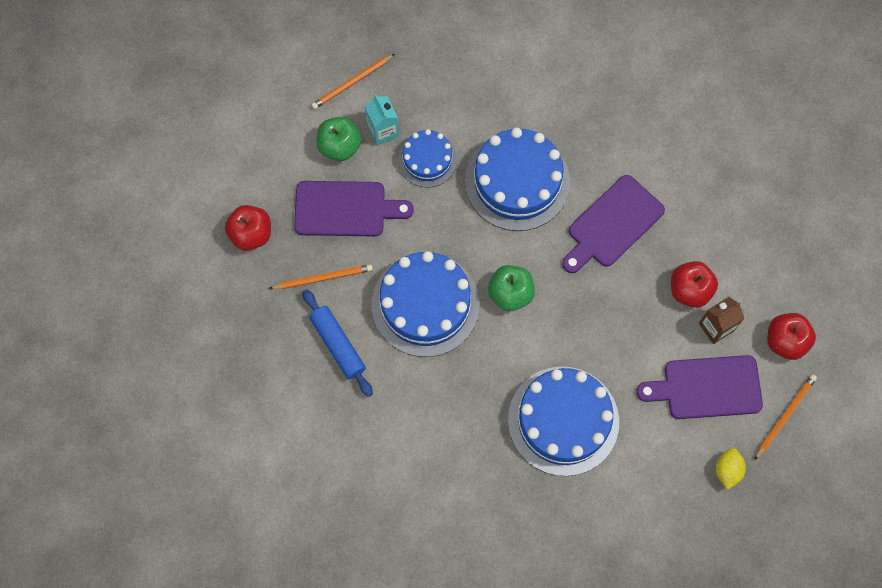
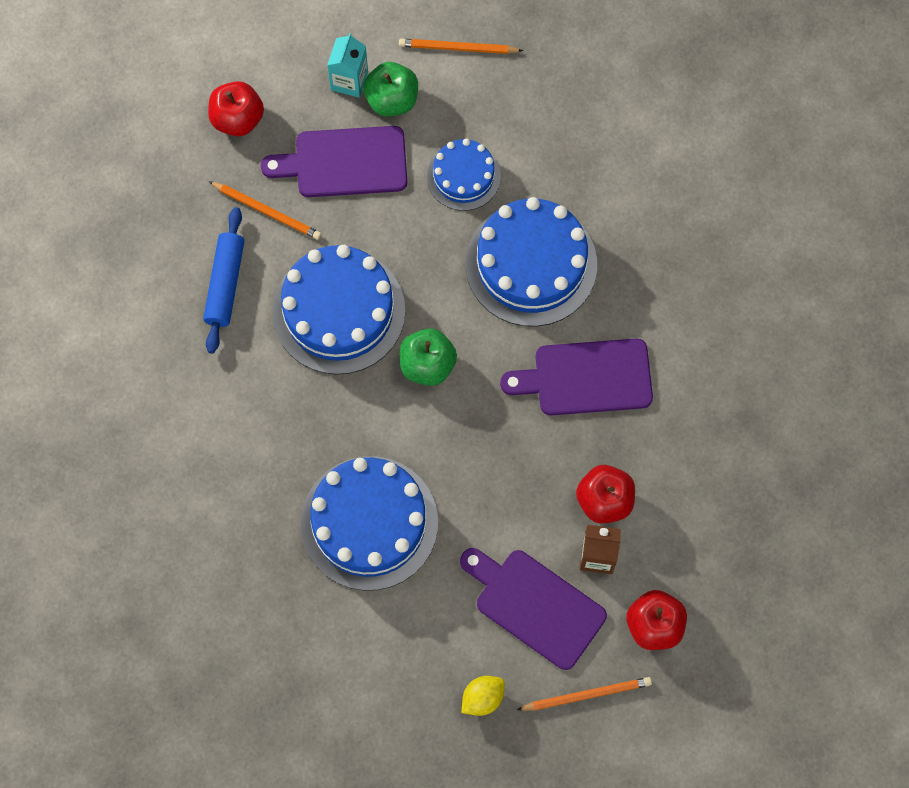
camera: 40 degrees right, 0 degrees up
(345, 209) = (344, 163): purple cutting board -> purple cutting board turned 135 degrees clockwise
(383, 131) = (446, 116): turquoise carton -> turquoise carton (349, 81)

